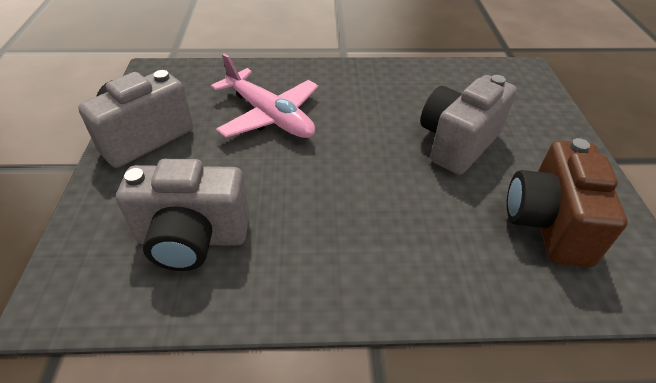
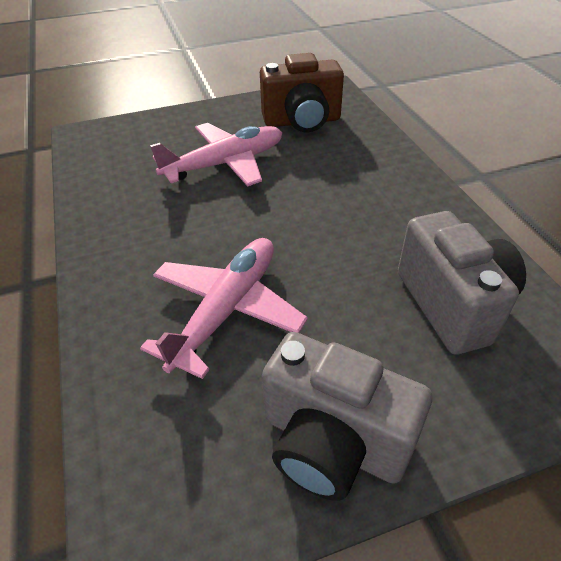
camera: 105 degrees left, 0 degrees up
(457, 143) = (224, 164): grey camera -> pink plane

